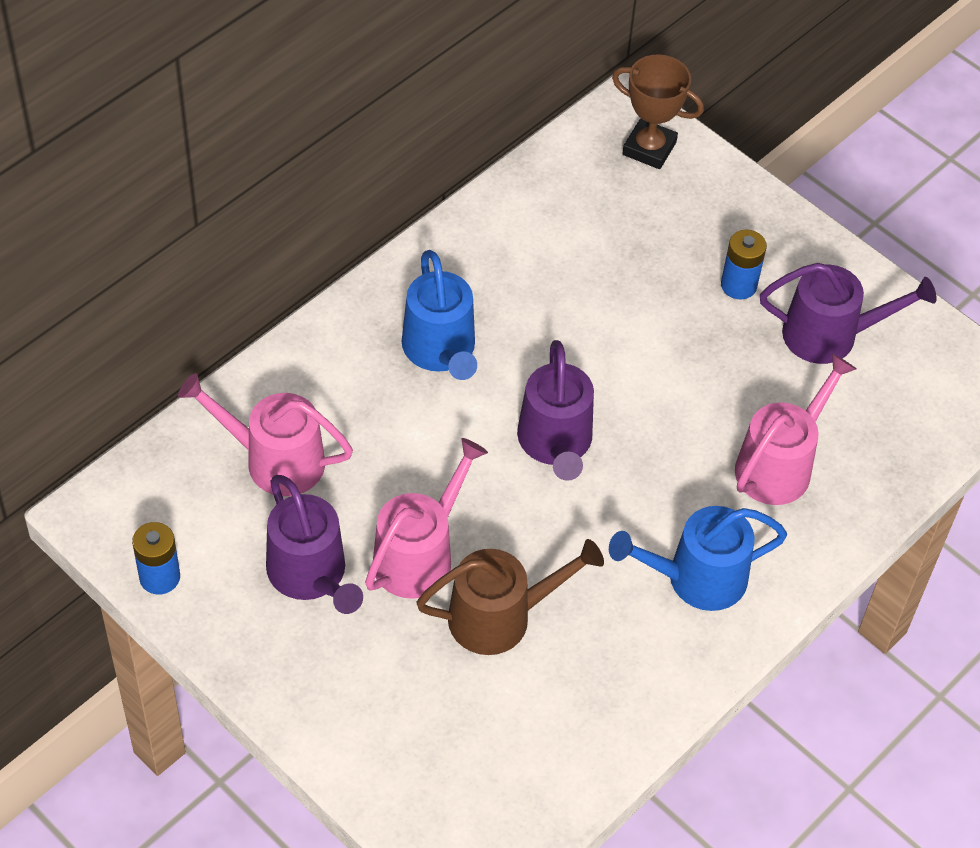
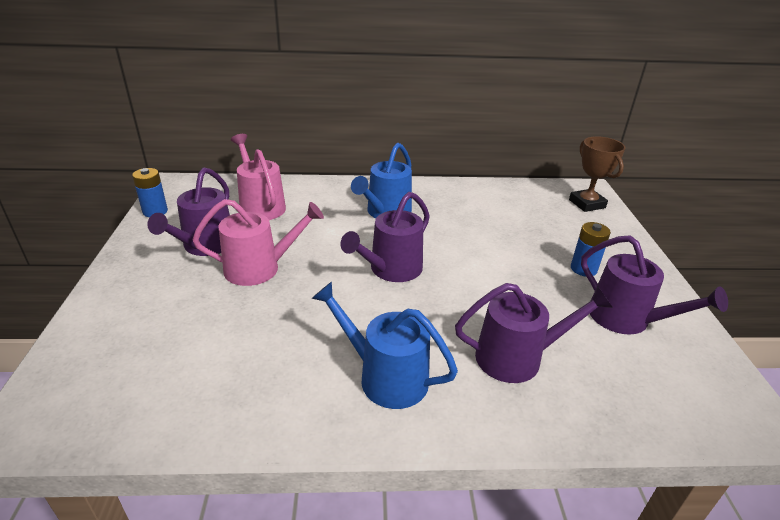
camera: 45 degrees right, 20 degrees down
(500, 617) = (252, 316): brown watering can -> none
(779, 465) = (517, 357): pink watering can -> purple watering can

